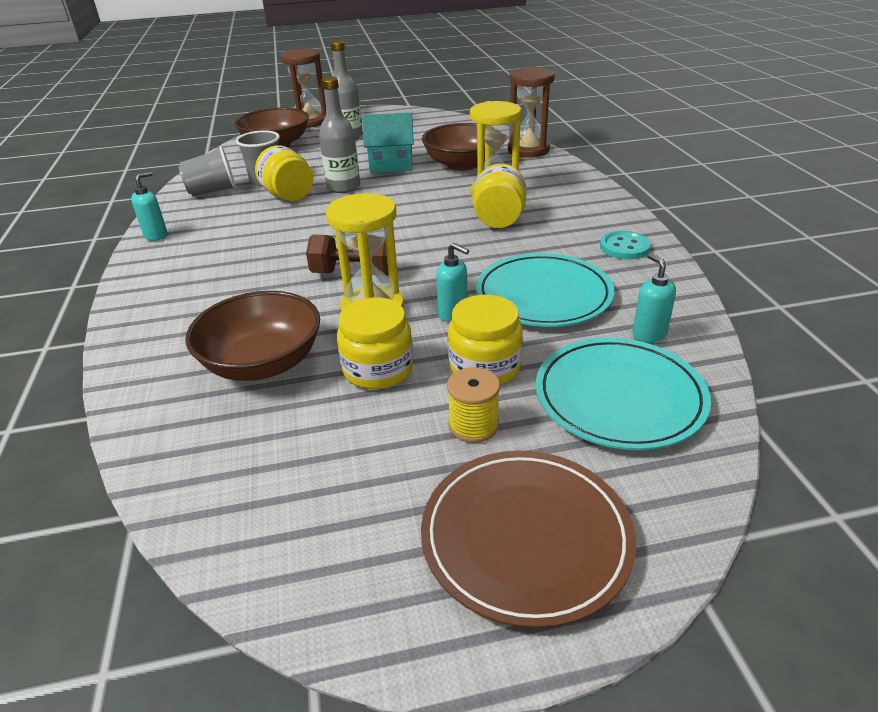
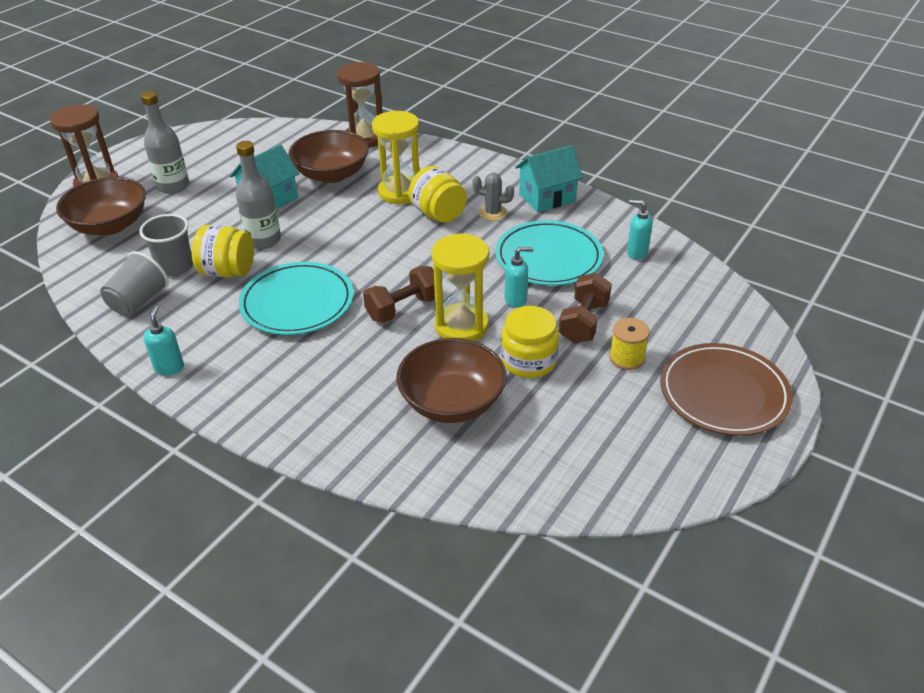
camera: 45 degrees left, 5 degrees up
(485, 367) = (583, 322): yellow jar -> brown dumbbell
(549, 238) = (493, 213): none -> grey cactus
(619, 397) = (670, 298): turquoise plate -> turquoise plate (297, 302)
(624, 247) = (547, 197): turquoise button -> turquoise house

